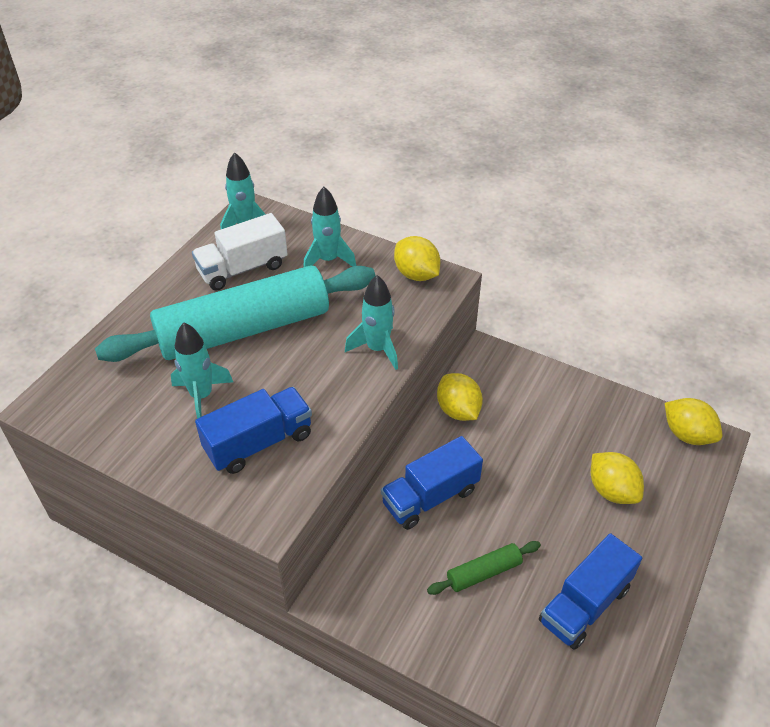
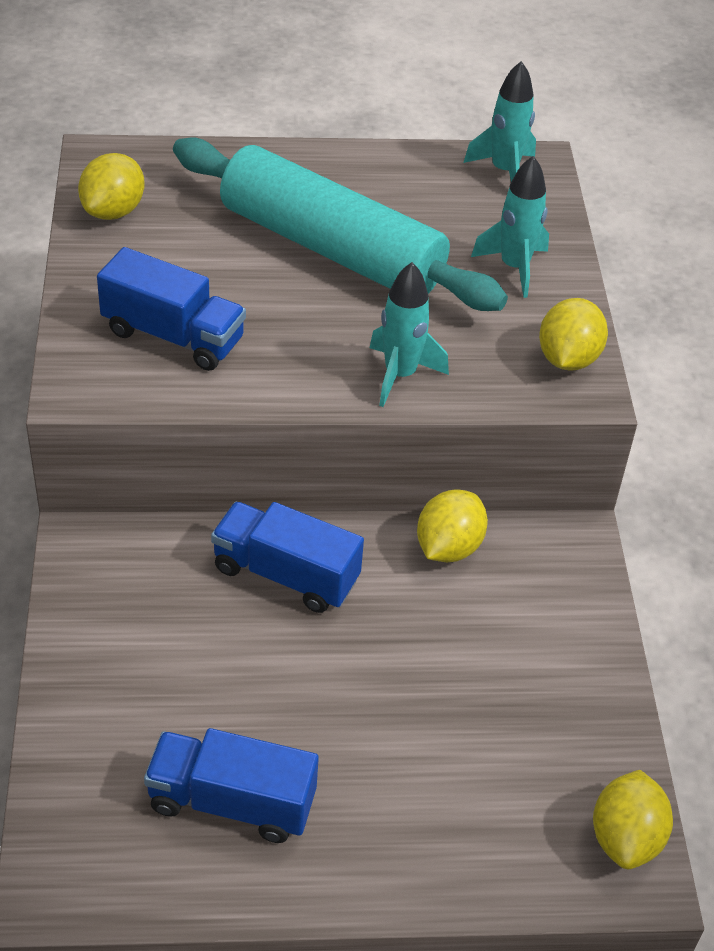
camera: 55 degrees right, 0 degrees up
(202, 396) = (204, 261): turquoise rocket -> none
(242, 269) = (428, 202): white truck -> none
(484, 572) = (209, 674): green rolling pin -> none
(612, 490) = (443, 773): yellow lemon -> yellow lemon (113, 211)

